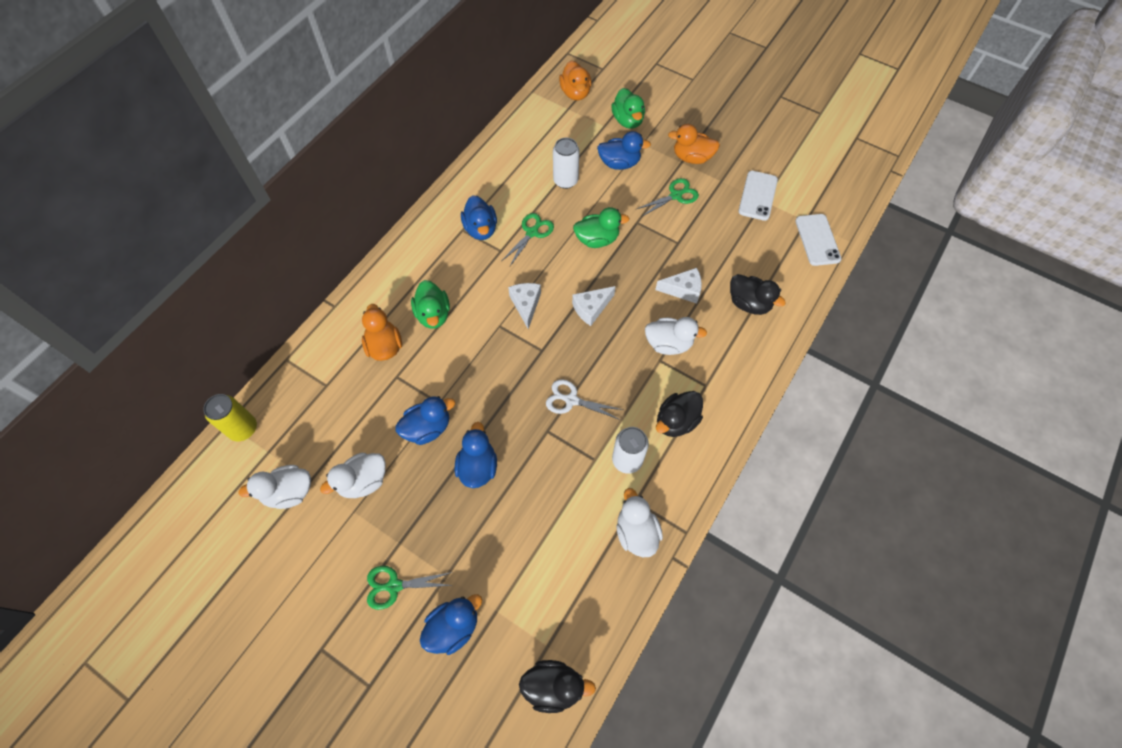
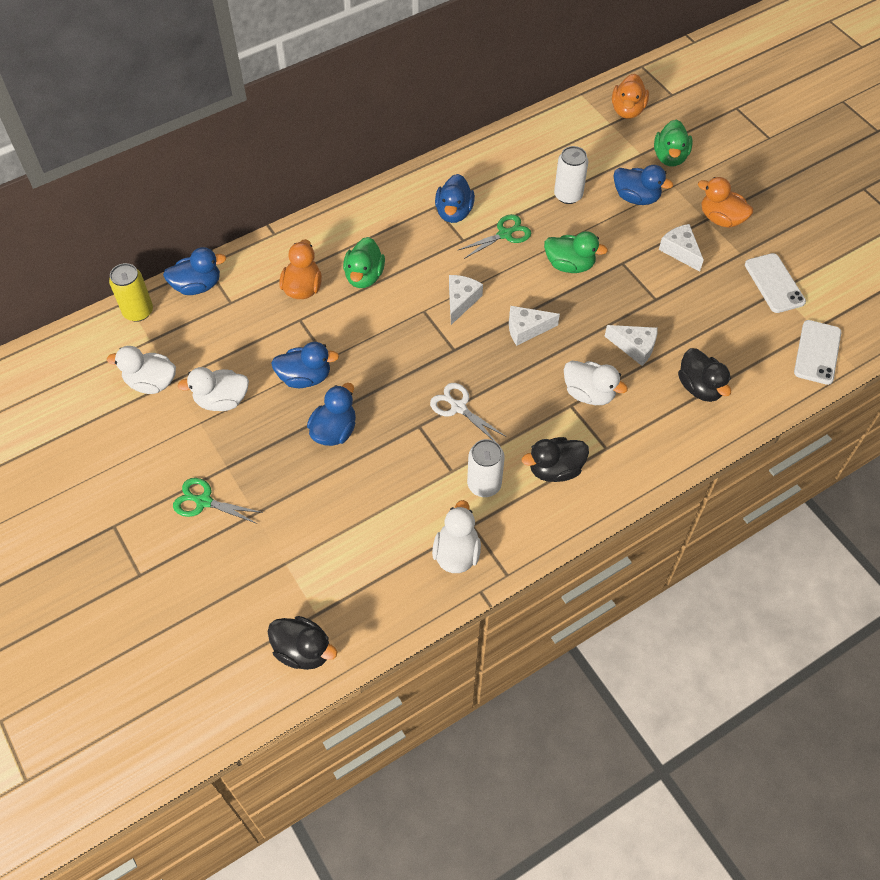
camera: 25 degrees right, 5 degrees down
(453, 627) = (239, 559): blue duck -> blue duck (197, 286)
(675, 195) = (680, 251): green scissors -> white cheese
(758, 196) = (774, 283): white phone -> white phone turned 60 degrees counterclockwise

